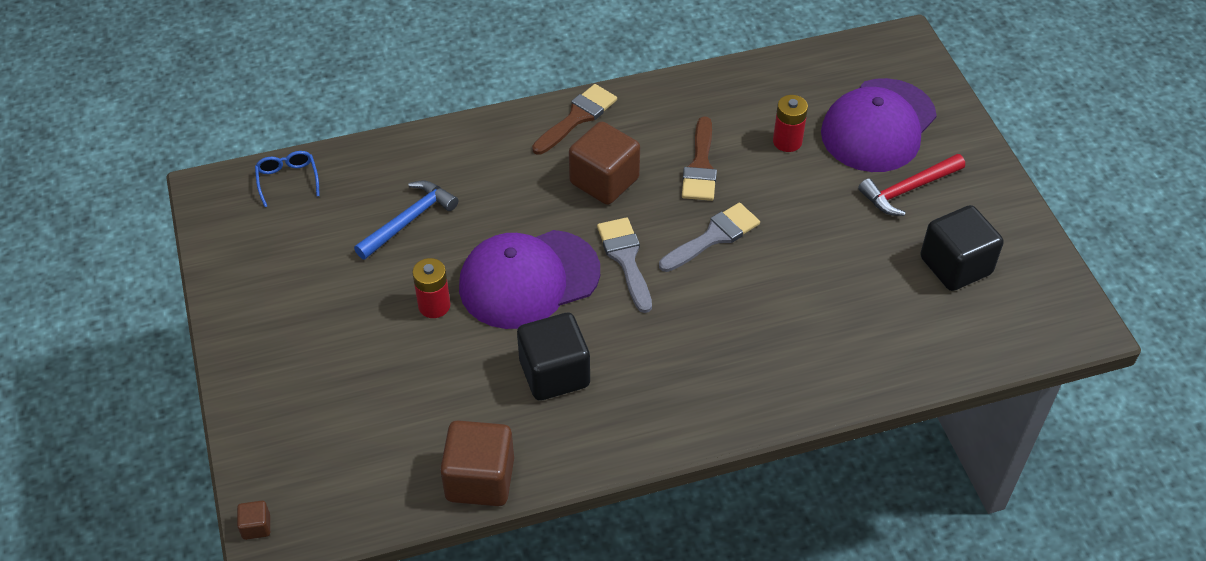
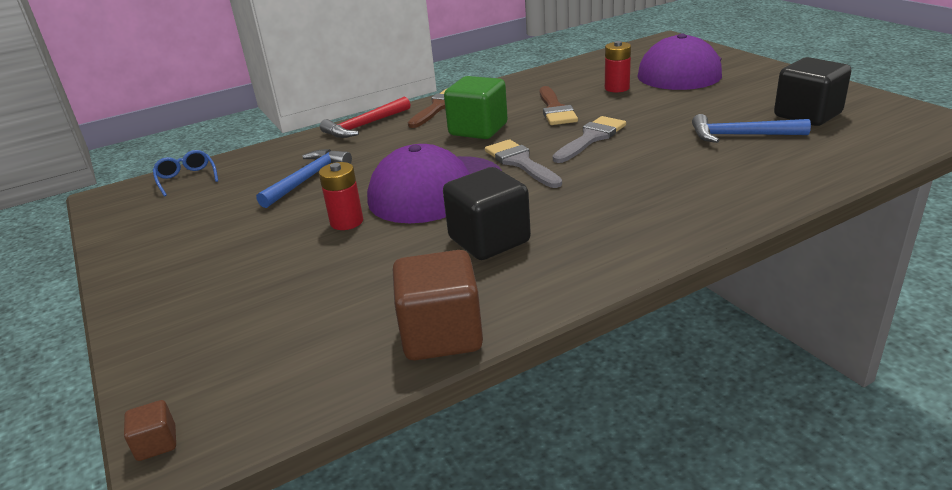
camera: 10 degrees left, 20 degrees down
(604, 181) = (478, 129): brown cube -> green cube
(865, 281) = (741, 135): none -> blue hammer
(908, 189) = (731, 90): red hammer -> red hammer (364, 125)

